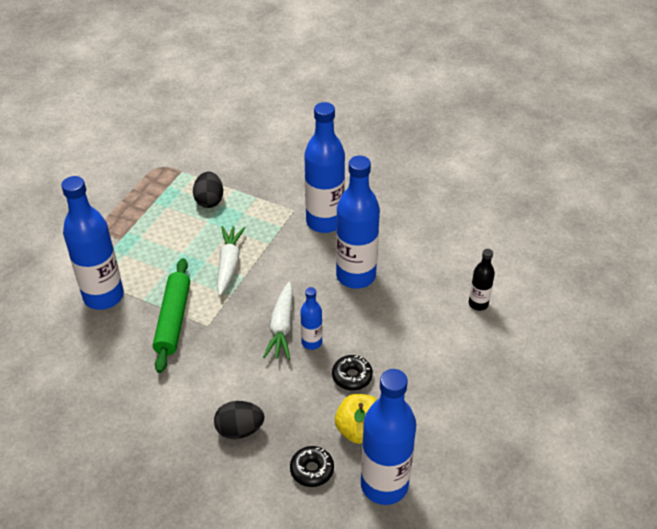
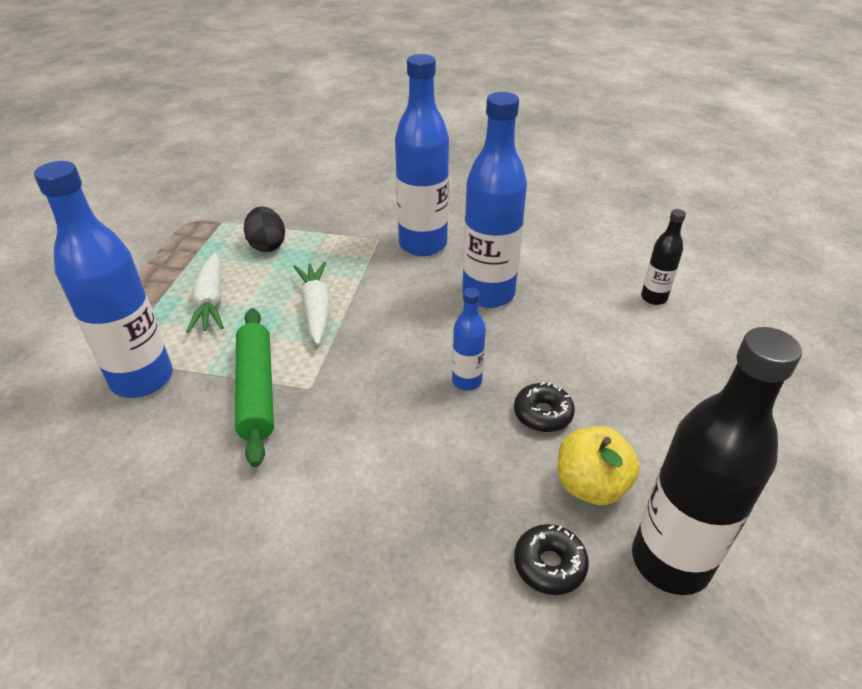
camera: 15 degrees left, 5 degrees down
(239, 430) = (410, 527): black egg -> none
(281, 327) = (417, 370): white carrot -> white carrot (211, 301)
(384, 485) = (670, 561): blue bottle -> black bottle

